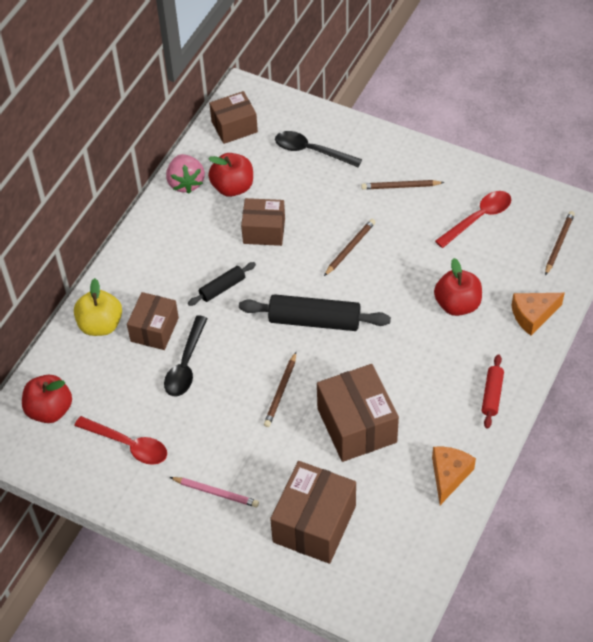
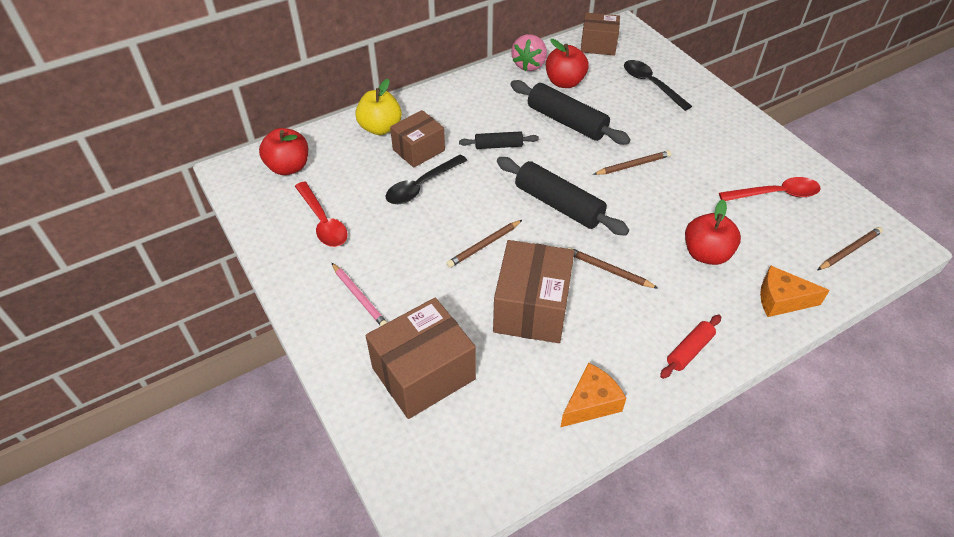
camera: 30 degrees right, 5 degrees down
(264, 231) = (566, 121): brown box -> black rolling pin
(400, 186) = (714, 140): brown pencil -> brown pencil (608, 270)

